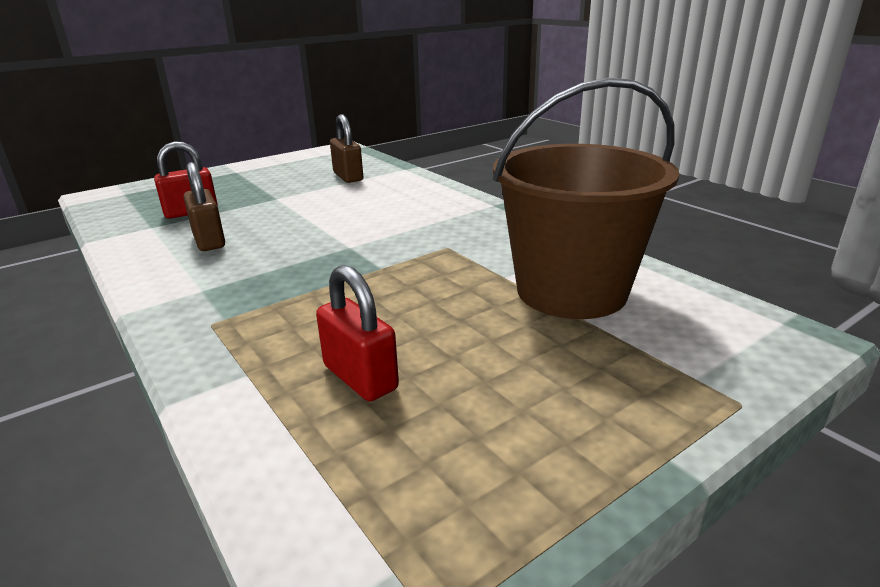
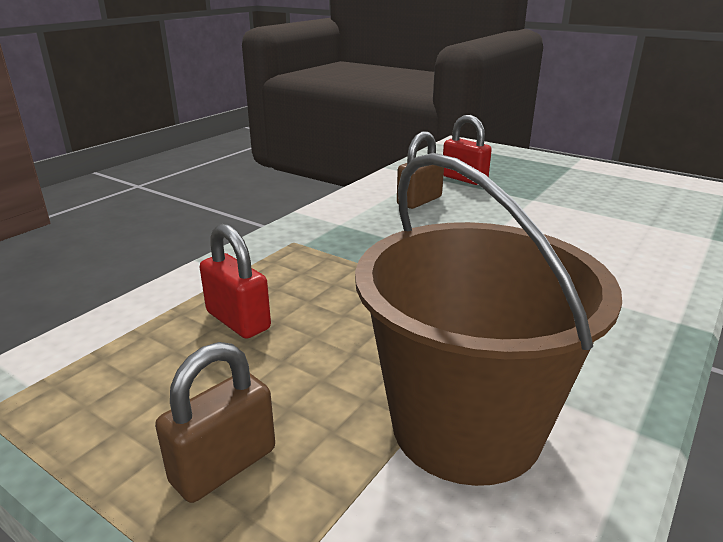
camera: 70 degrees right, 0 degrees up
(348, 177) = (633, 214): brown padlock -> brown padlock (224, 466)
(360, 377) = (238, 320): red padlock -> red padlock turned 75 degrees counterclockwise

